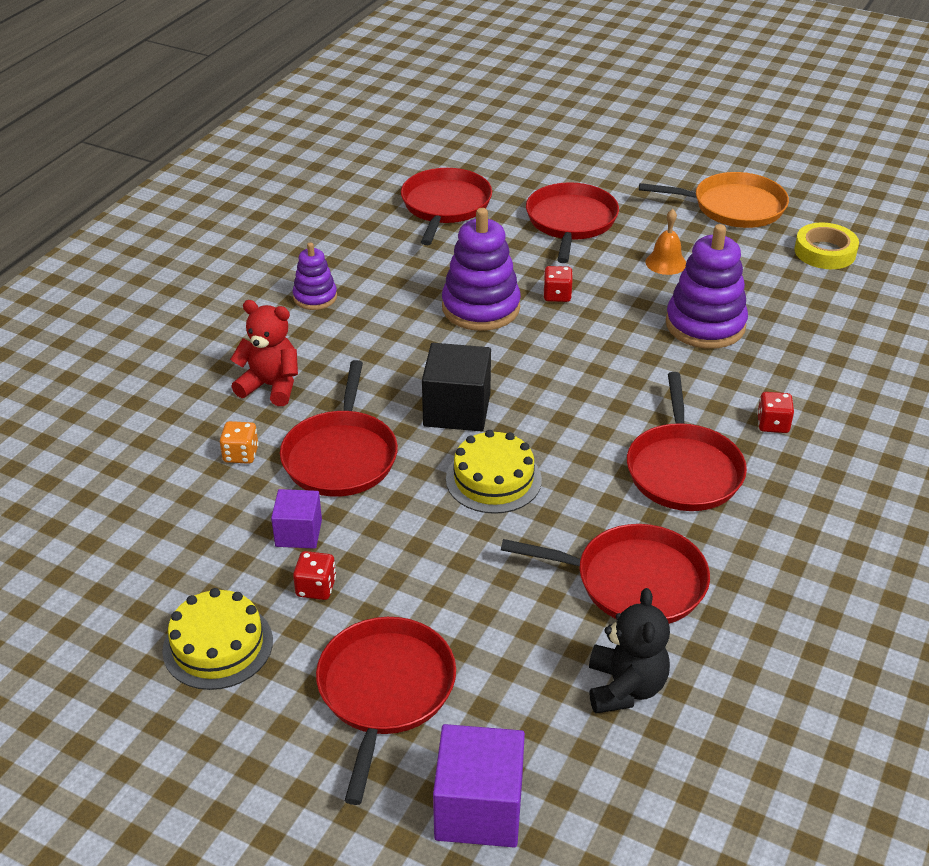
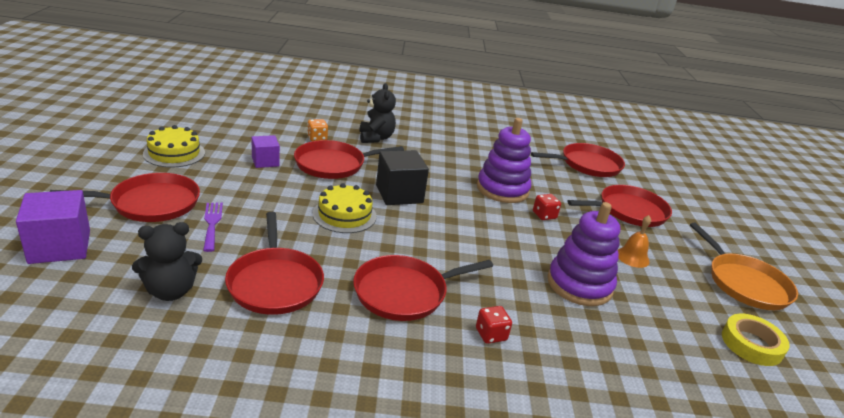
camera: 60 degrees right, 10 degrees down
(271, 386) = (376, 138): red teddy bear -> black teddy bear
(315, 297) = (459, 139): purple stacking toy -> none
(316, 587) = (225, 172): red dice -> none
(470, 624) = (212, 224): none -> purple fork

